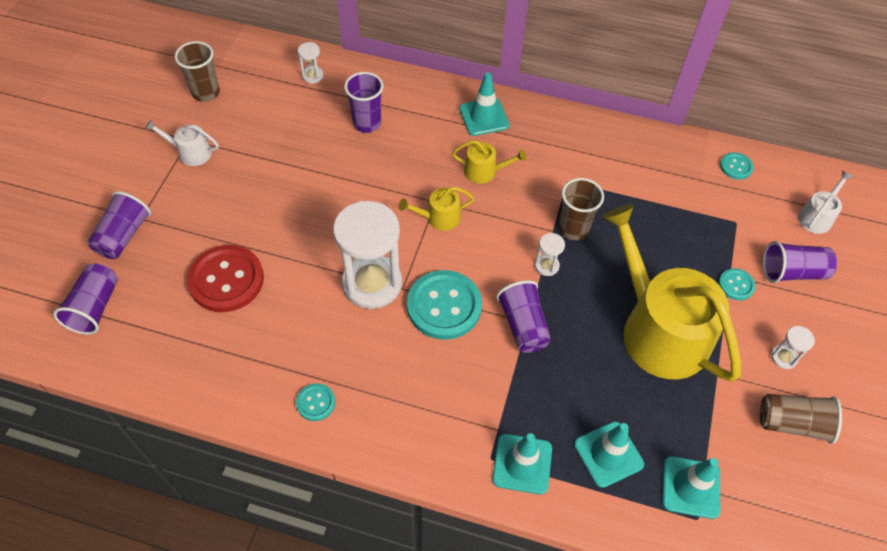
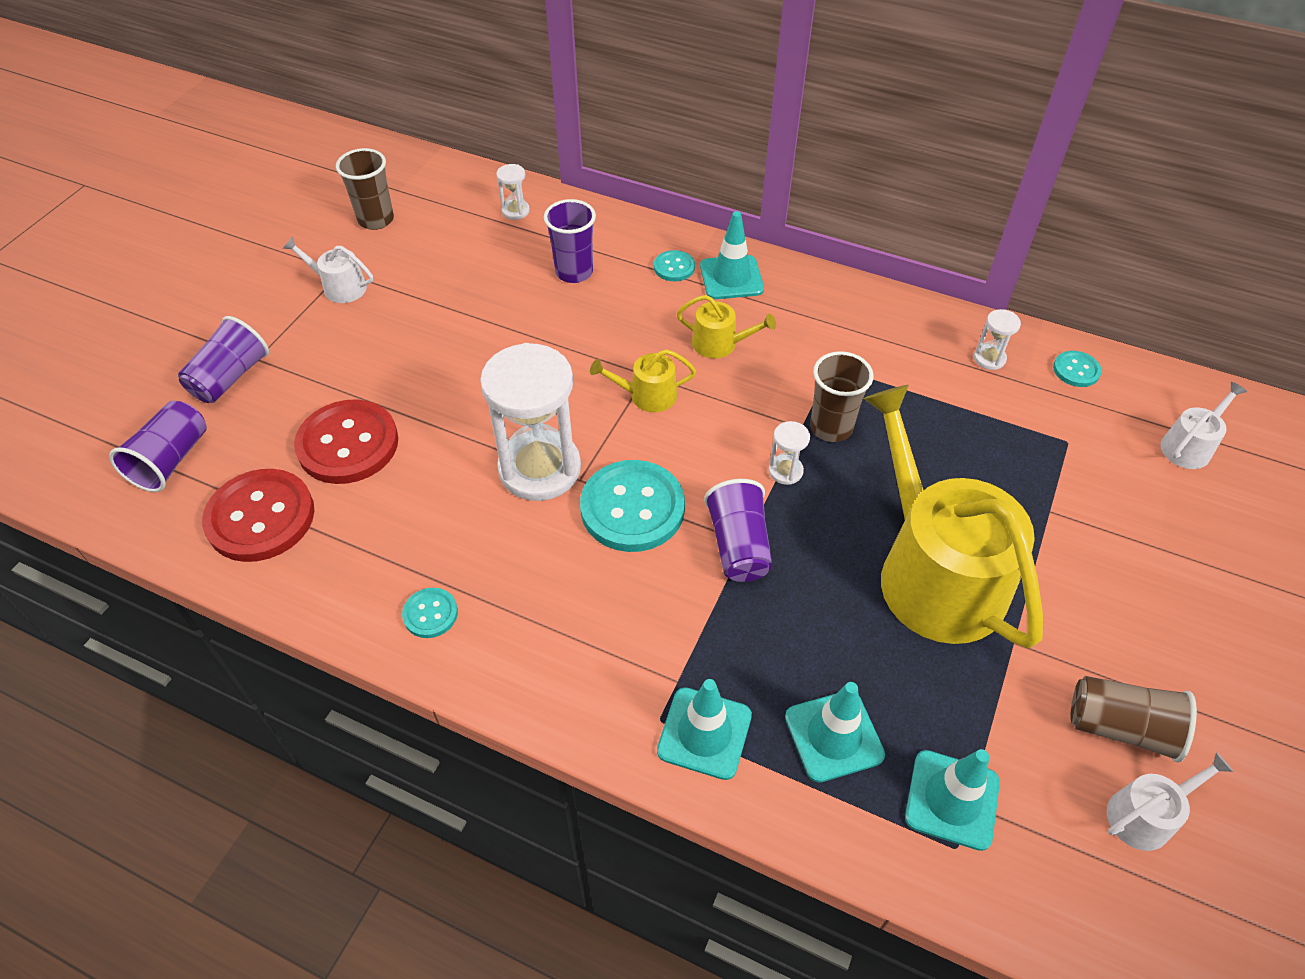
camera: 10 degrees right, 5 degrees down
(174, 344) = (260, 517): none -> red button
(736, 285) = (1057, 525): turquoise button -> turquoise button (674, 267)
(784, 357) = (1118, 632): white hourglass -> white hourglass (989, 358)
(792, 272) = (1144, 516): purple cup -> none
(814, 480) = (1145, 815): none -> white watering can

